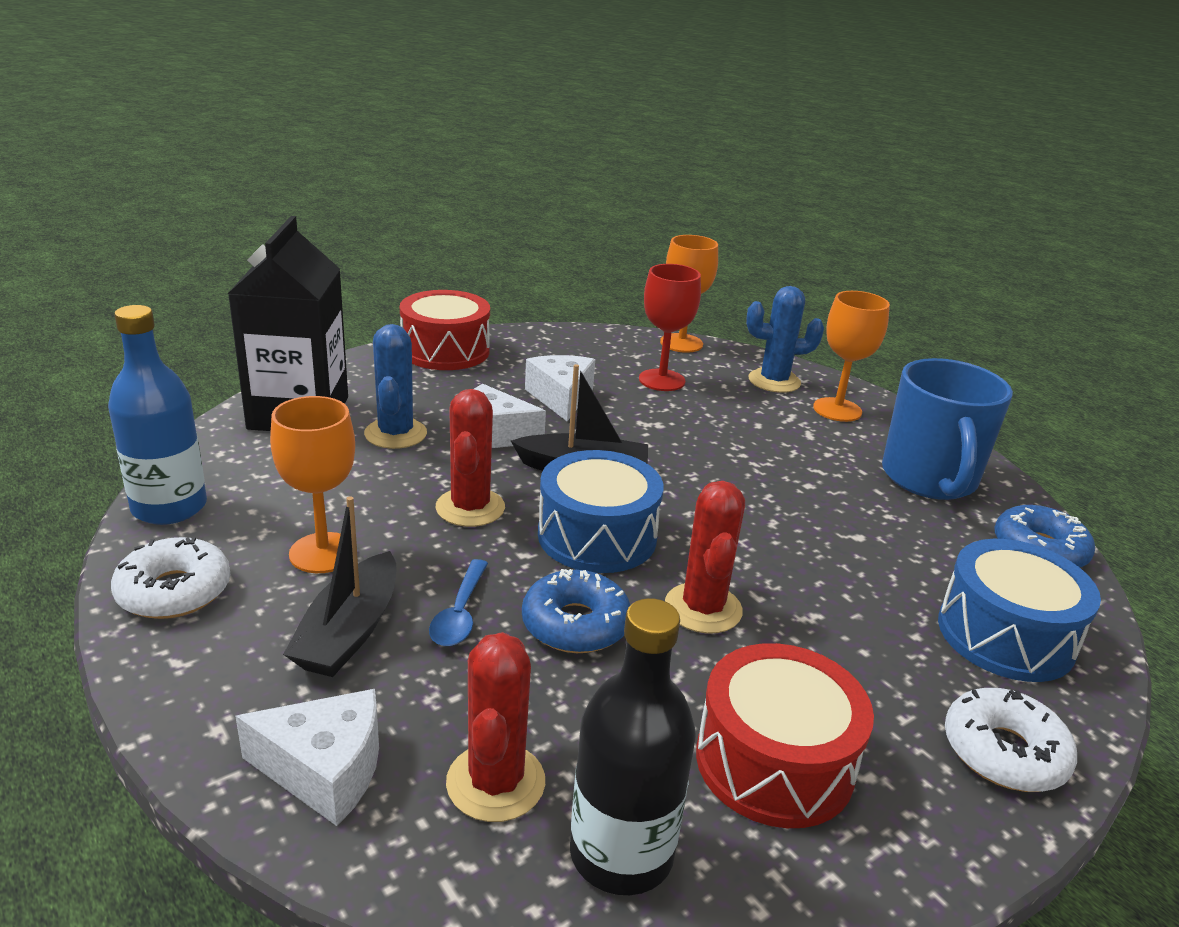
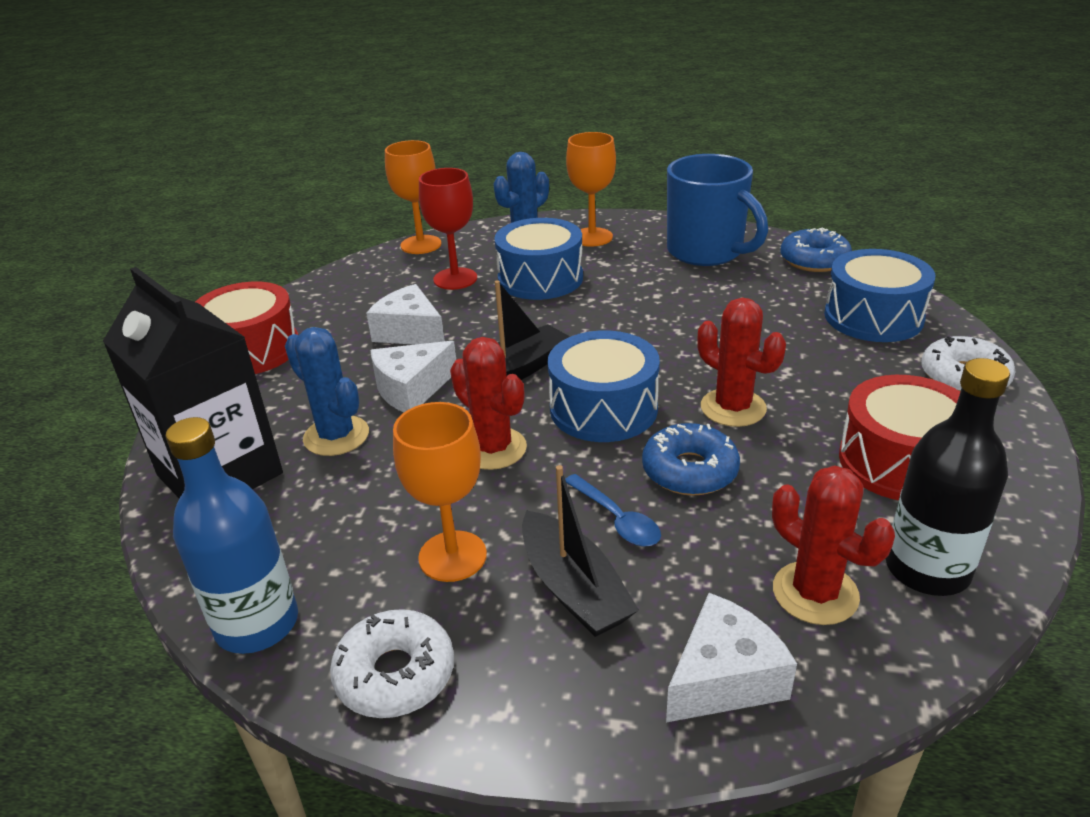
camera: 40 degrees left, 5 degrees up
(729, 416) = (540, 278): none -> blue drum

